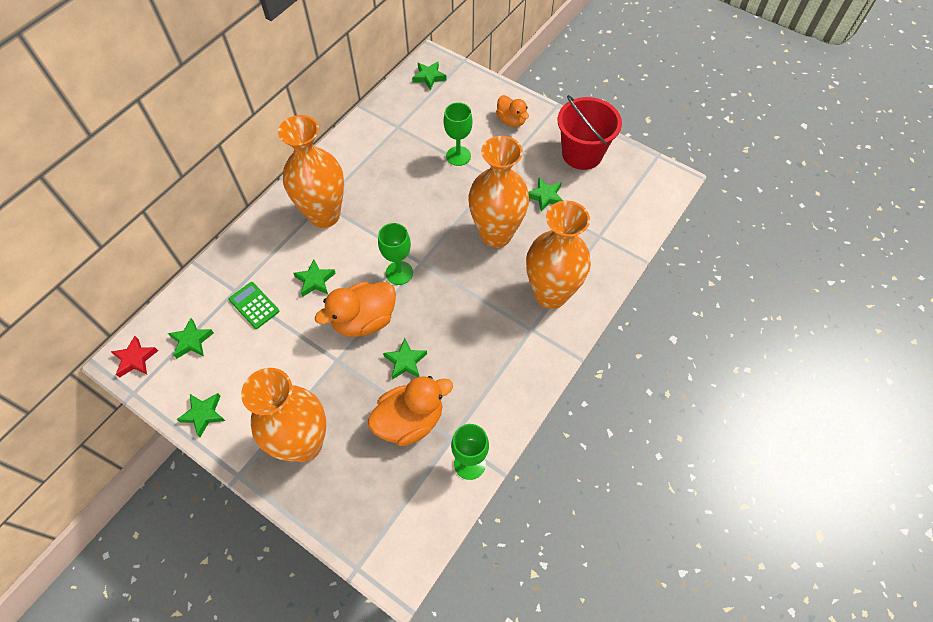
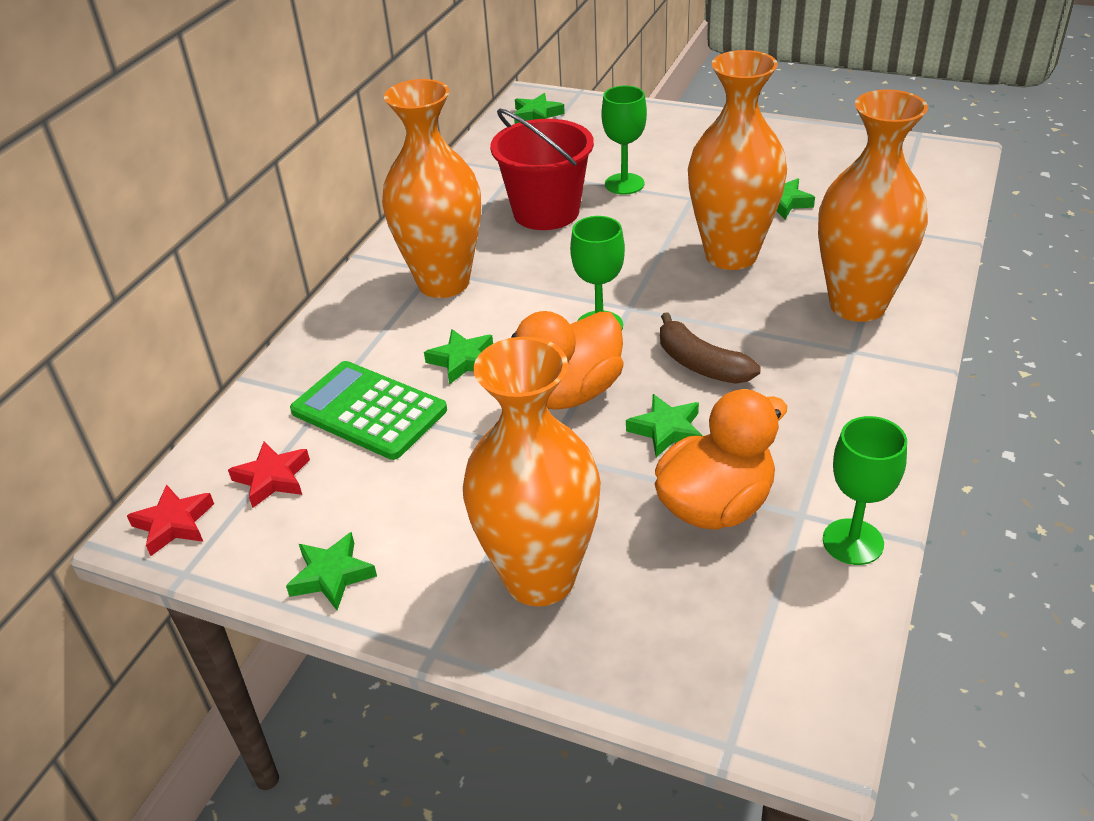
camera: 10 degrees left, 20 degrees down
(191, 341) = (272, 478): green star -> red star
(254, 305) = (369, 411): green calculator -> green calculator, size x1.64
(443, 317) = (700, 364): none -> brown banana
(511, 120) = (683, 136): orange duck -> none
(582, 154) = (808, 151): red bucket -> red bucket (546, 212)

